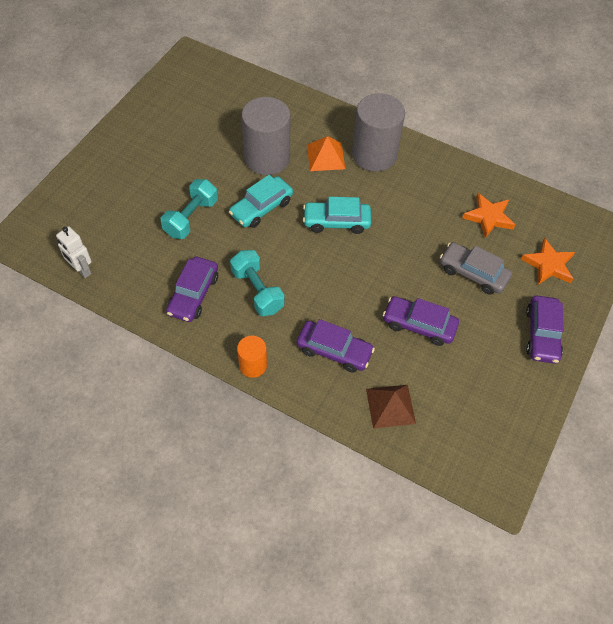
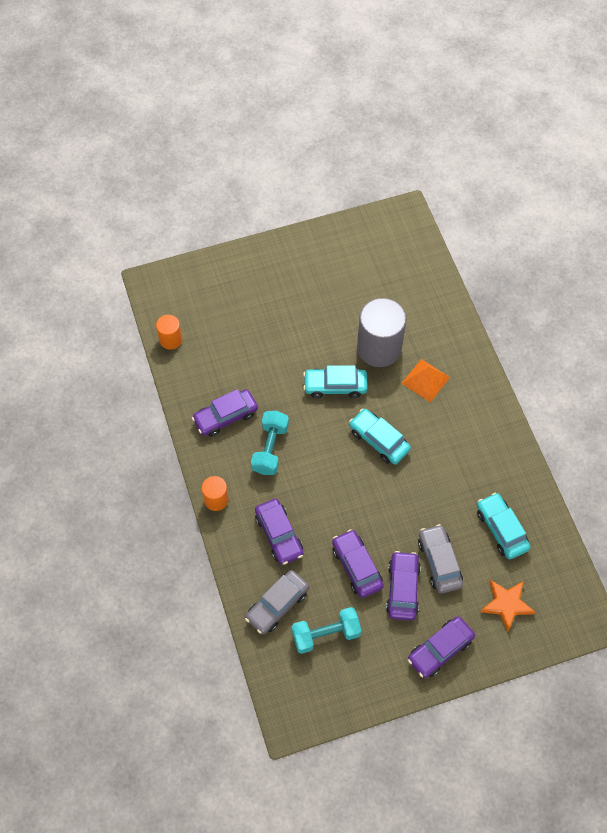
camera: 45 degrees right, 5 degrees up
(81, 270) = (170, 339): white robot -> orange cylinder
(191, 218) = (278, 355): turquoise dumbbell -> turquoise dumbbell (326, 634)
(374, 154) = (465, 407): grey cylinder -> none
(390, 406) = (277, 605): brown pyramid -> grey car
(469, 313) = (402, 589): none -> purple car
(488, 217) = (501, 529): orange star -> turquoise car

